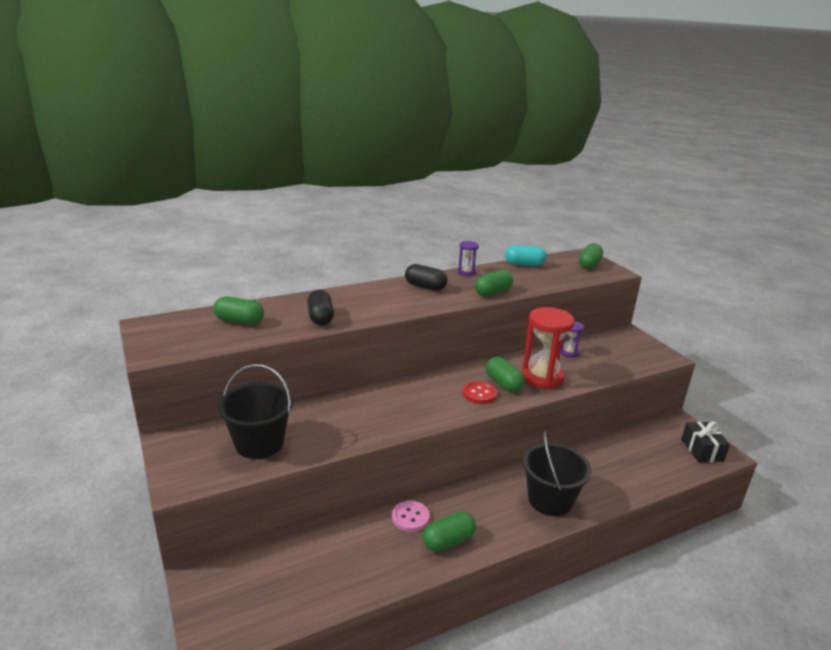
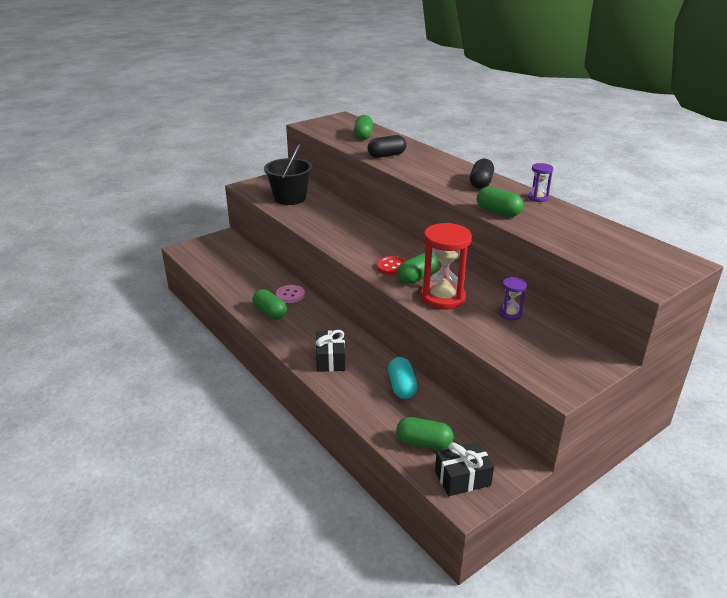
camera: 80 degrees right, 5 degrees up
(524, 264) = (598, 225): turquoise capsule -> turquoise capsule (401, 387)
(550, 500) = (330, 359): black bucket -> black gift
(589, 265) = (651, 265): green capsule -> green capsule (424, 443)

